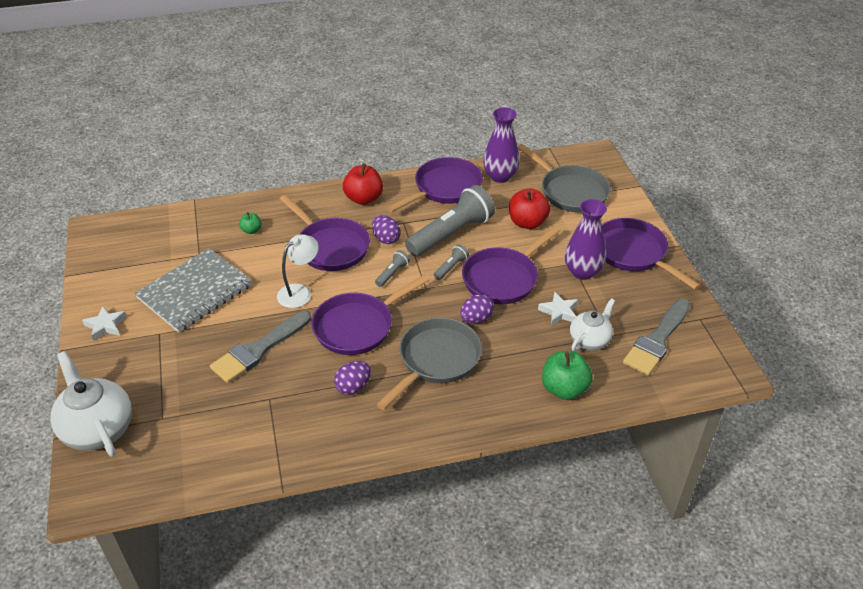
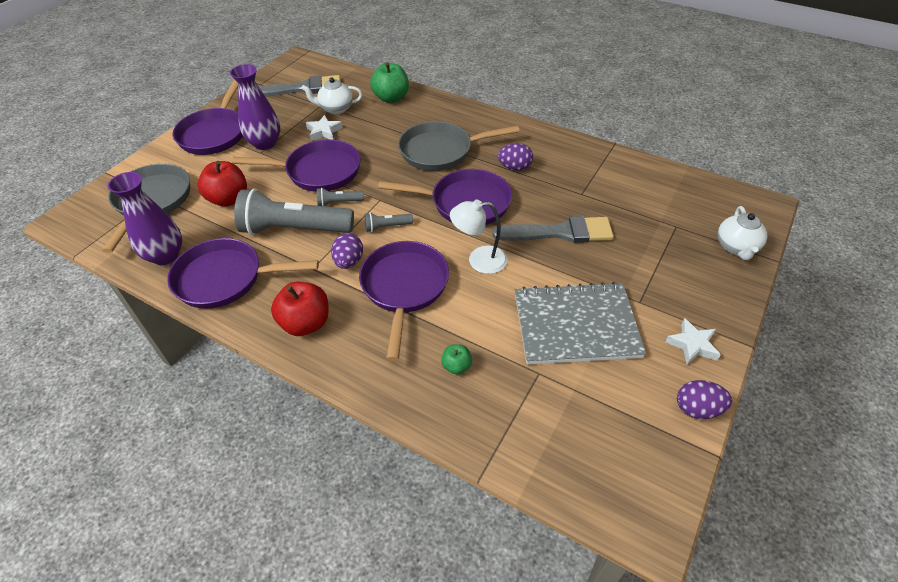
camera: 135 degrees left, 5 degrees up
(98, 429) = (736, 247): white teapot -> white teapot, size x0.61
(476, 319) = (379, 158): purple egg -> purple egg (697, 409)

